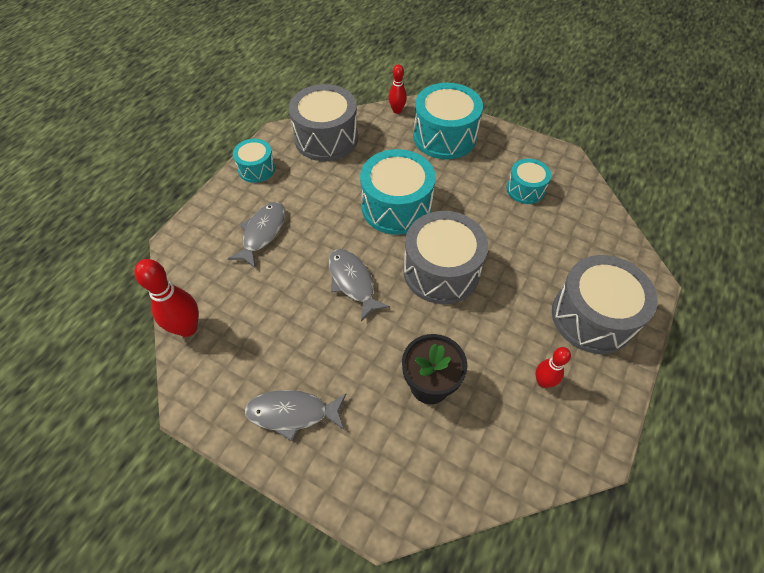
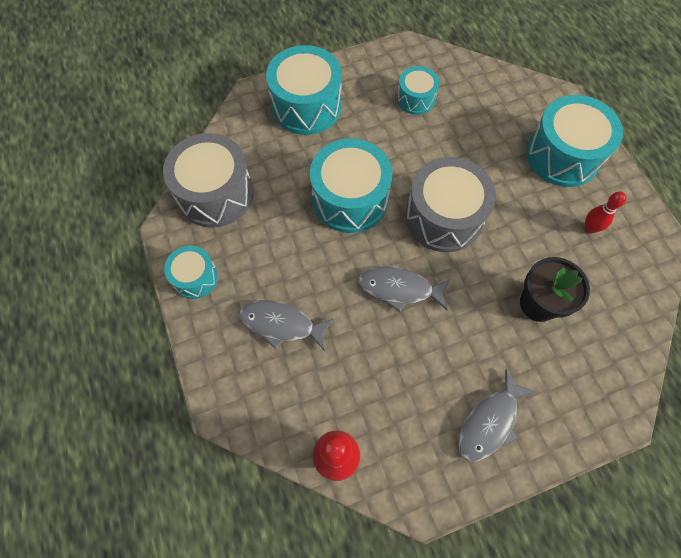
camera: 50 degrees left, 10 degrees up
(262, 233) = (281, 324): grey fish -> grey fish turned 45 degrees counterclockwise
(397, 110) = (239, 115): red bowling pin -> none
(592, 317) = (562, 155): grey drum -> turquoise drum

